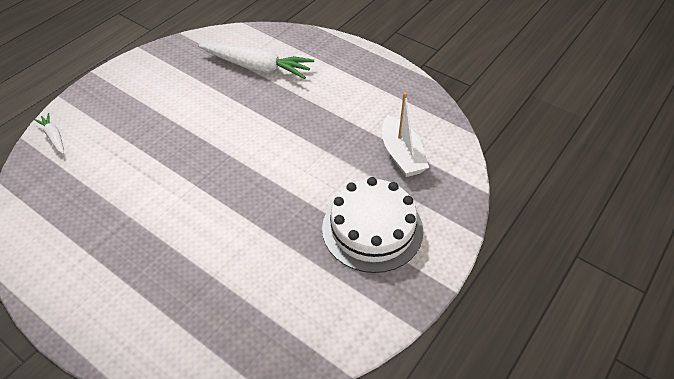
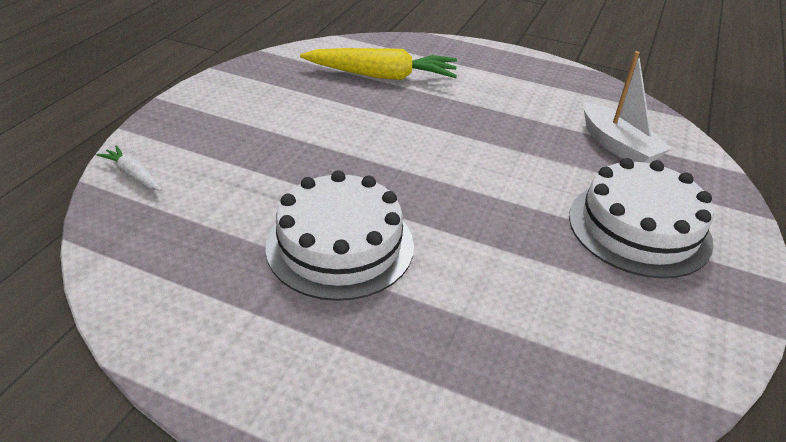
camera: 15 degrees left, 10 degrees down
(160, 211) = (340, 245): none -> white cake
(257, 67) = (381, 76): white carrot -> yellow carrot

